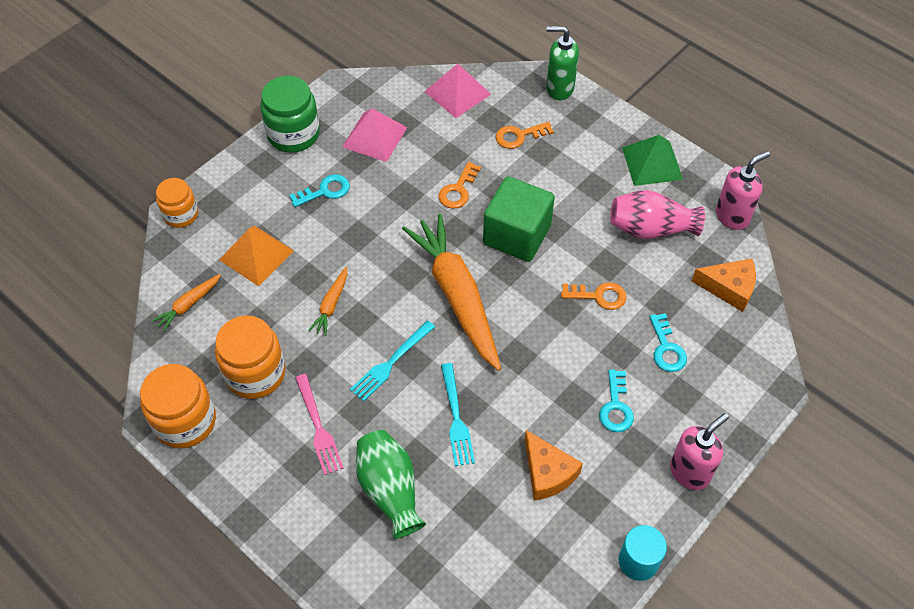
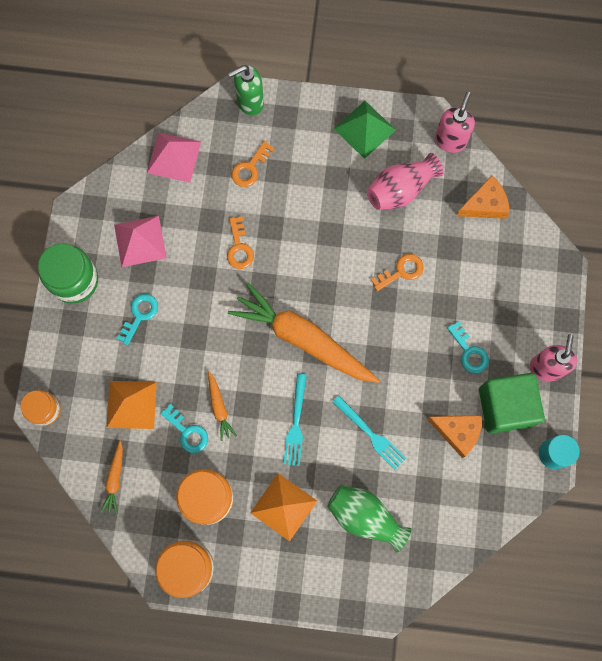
camera: 35 degrees left, 20 degrees up
(318, 427) = (283, 506): pink fork -> orange pyramid
(517, 235) = (309, 258): green cube -> green cube (505, 406)
(666, 348) = (473, 283): turquoise key -> turquoise key (187, 432)

